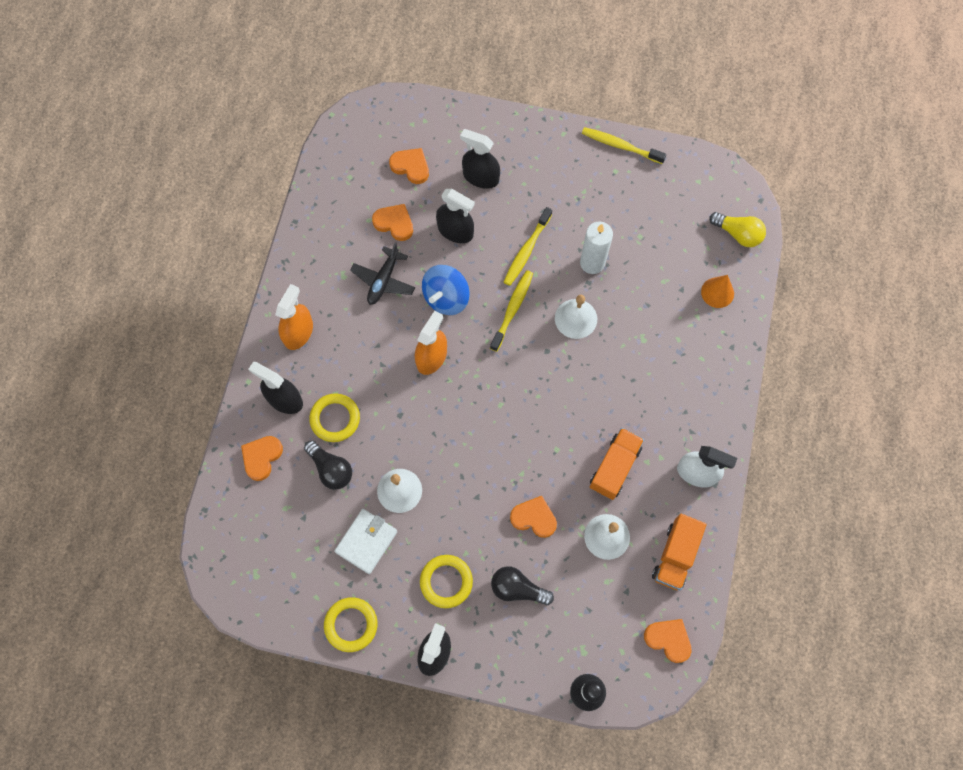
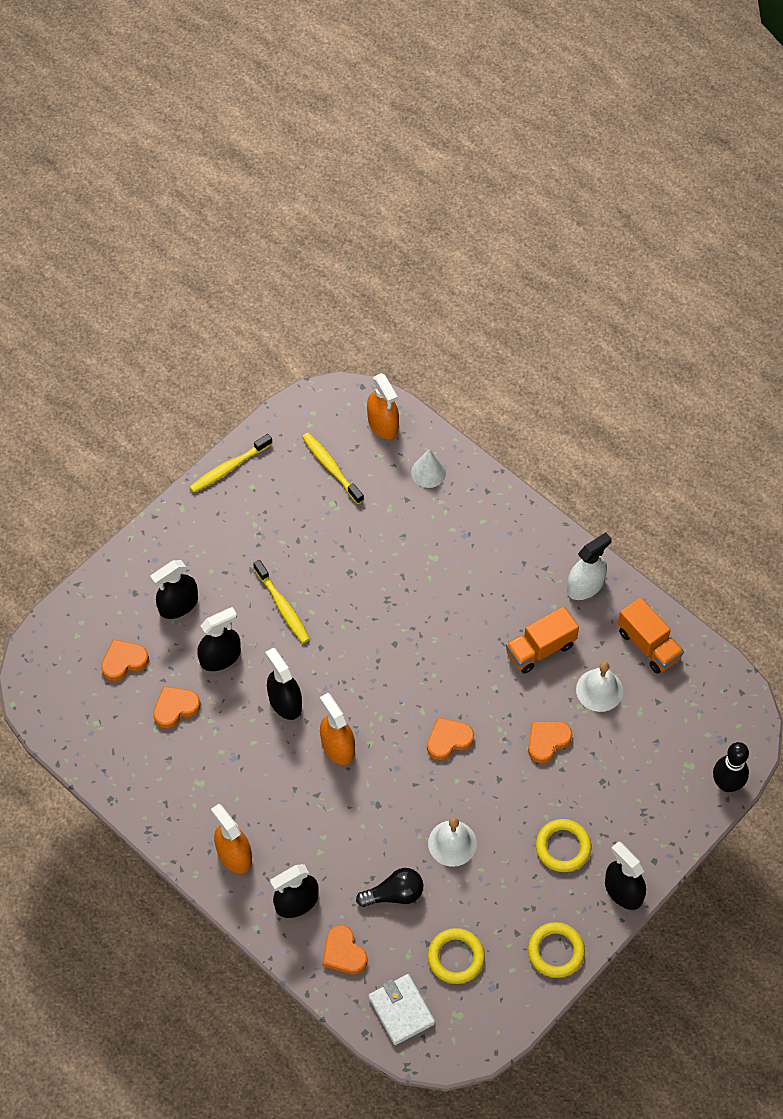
camera: 60 degrees left, 10 degrees down
(335, 419) = (345, 865): yellow ring -> yellow ring (456, 957)
(366, 541) = (484, 898): white wallet -> white wallet (401, 1010)
(383, 280) = (230, 748): black plane -> none
(446, 298) = (285, 702): blue spinning top -> black spray bottle
(512, 309) = (334, 651): yellow toothbrush -> yellow toothbrush (331, 468)
(517, 589) = (604, 790): black light bulb -> none
(576, 318) = (378, 602): white bell -> none
(592, 263) = (332, 557): white candle -> none
(614, 467) = (540, 648): orange truck -> orange truck turned 90 degrees counterclockwise
(668, 639) = (718, 691): orange heart -> orange heart (448, 739)
(717, 292) = (428, 472): orange cone -> white cone
(738, 234) = (383, 423): yellow light bulb -> orange spray bottle

